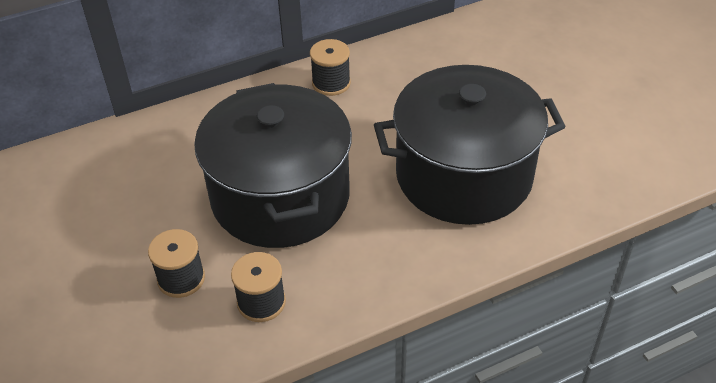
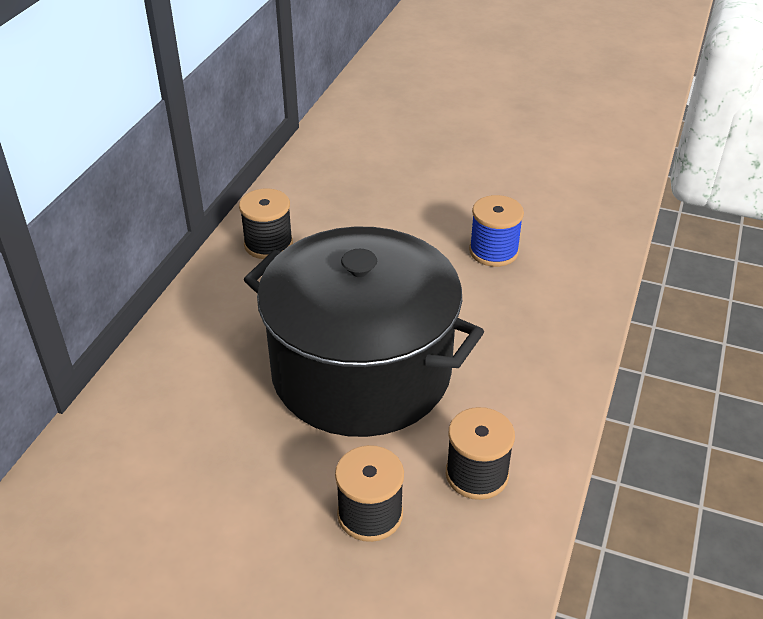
camera: 45 degrees left, 5 degrees down
(464, 175) = (493, 251): black pot -> blue spool

